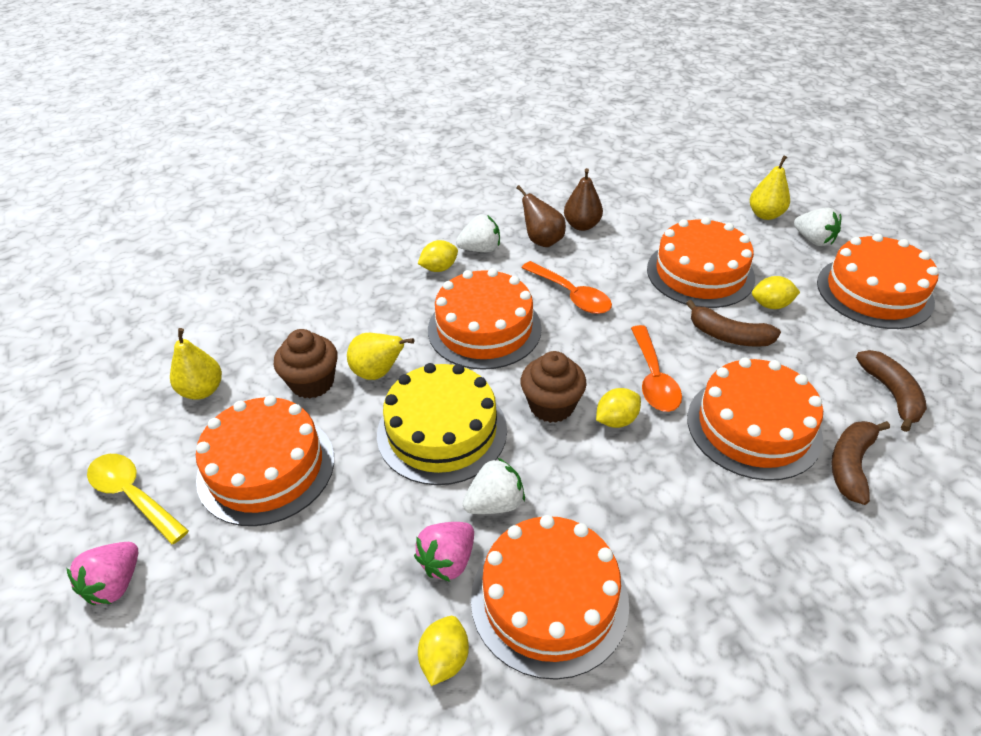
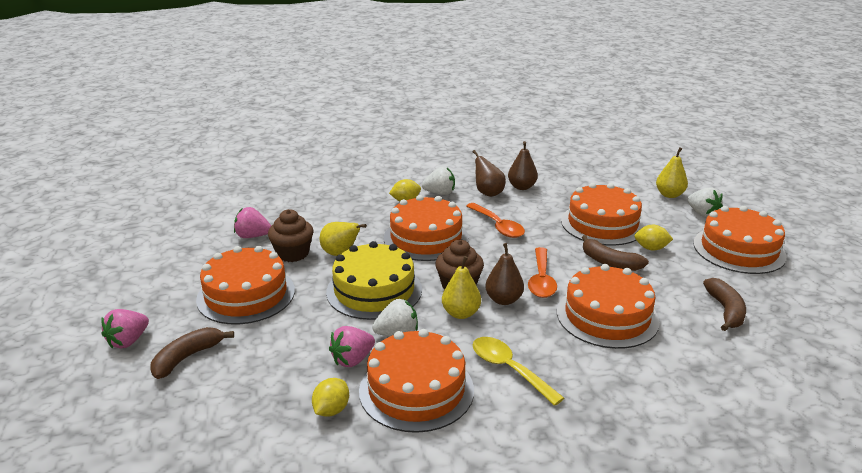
camera: 10 degrees right, 15 degrees down
(133, 495) = (154, 298): yellow spoon -> yellow spoon (509, 369)
(202, 390) = (217, 249): yellow pear -> yellow pear (461, 313)
(247, 359) = (253, 236): none -> pink strawberry
(616, 420) = (503, 300): yellow lemon -> brown pear
(850, 465) = (674, 347): brown banana -> brown banana (187, 357)

